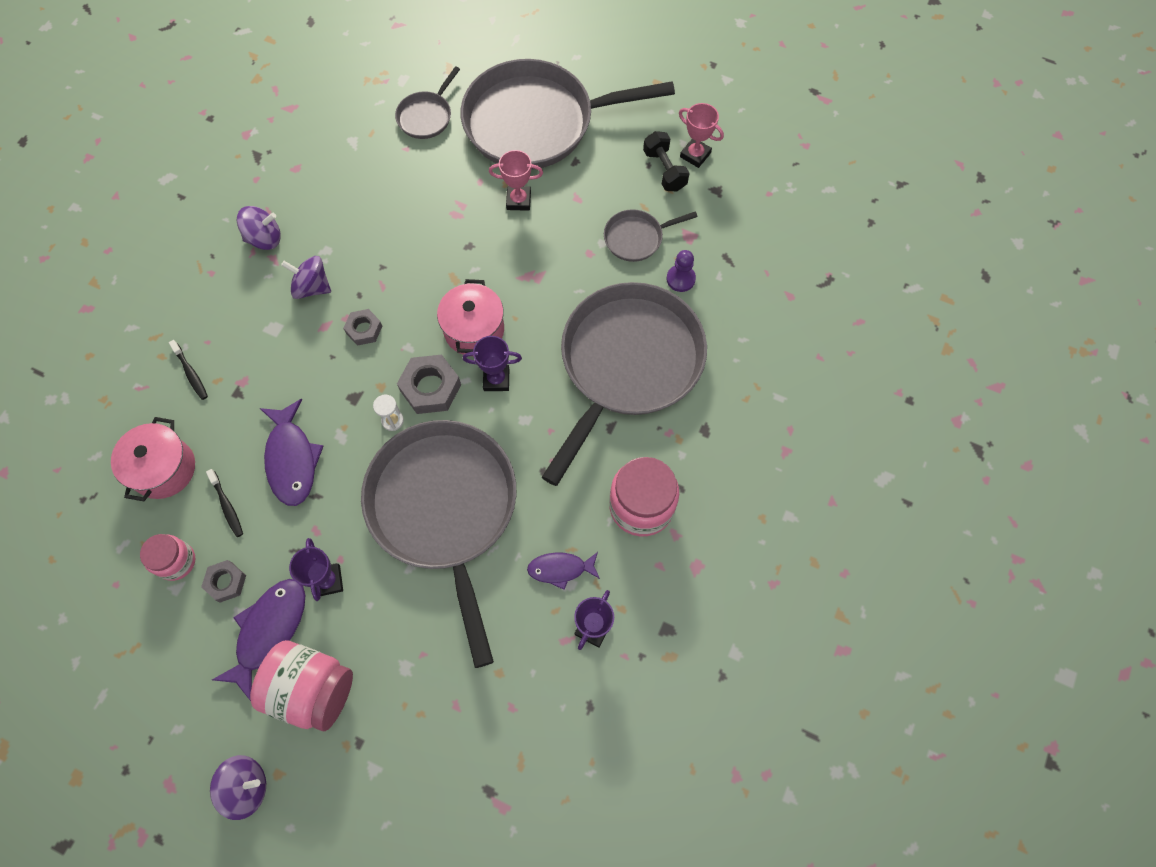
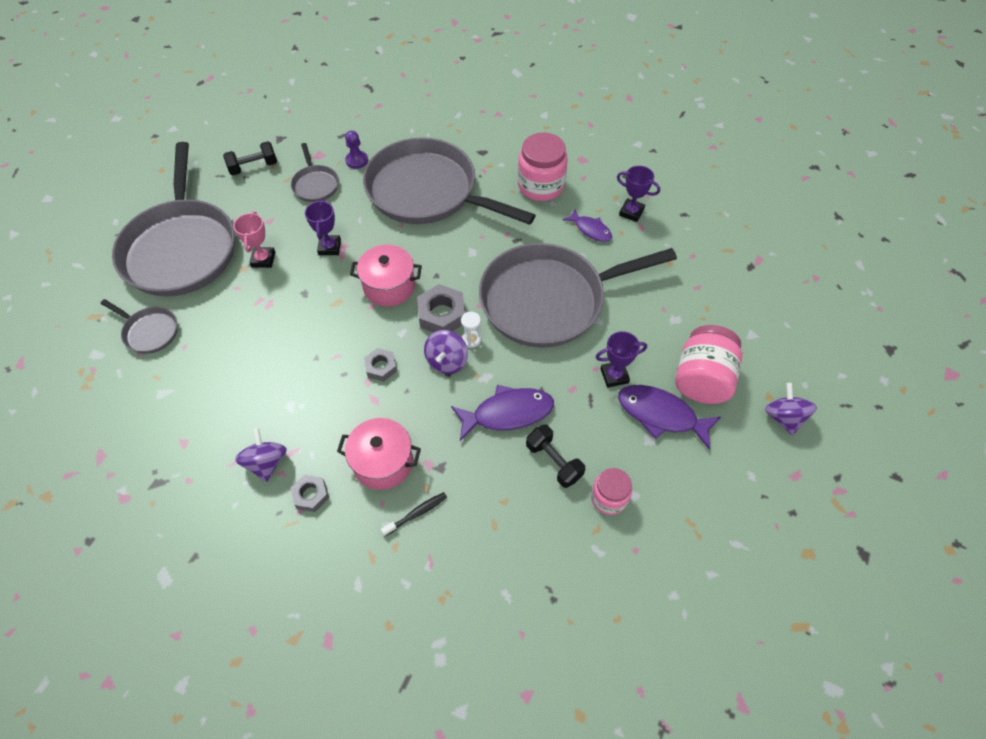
camera: 90 degrees left, 10 degrees down
(164, 469) = (519, 523): pink pot -> pink pot (383, 462)
(226, 582) = (623, 453): grey nut -> grey nut (311, 495)
(227, 506) = (554, 461): black toothbrush -> black dumbbell
(312, 287) = (330, 414): purple spinning top -> purple spinning top (447, 361)
(496, 379) = (436, 270): purple trophy -> purple trophy (329, 247)
(560, 569) = (590, 230): purple fish -> purple fish turned 45 degrees counterclockwise
(695, 155) = (243, 149): pink trophy -> none

